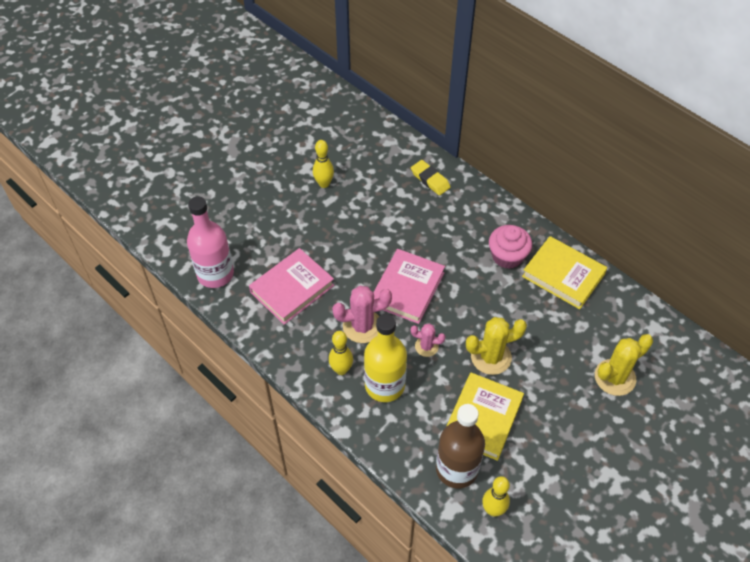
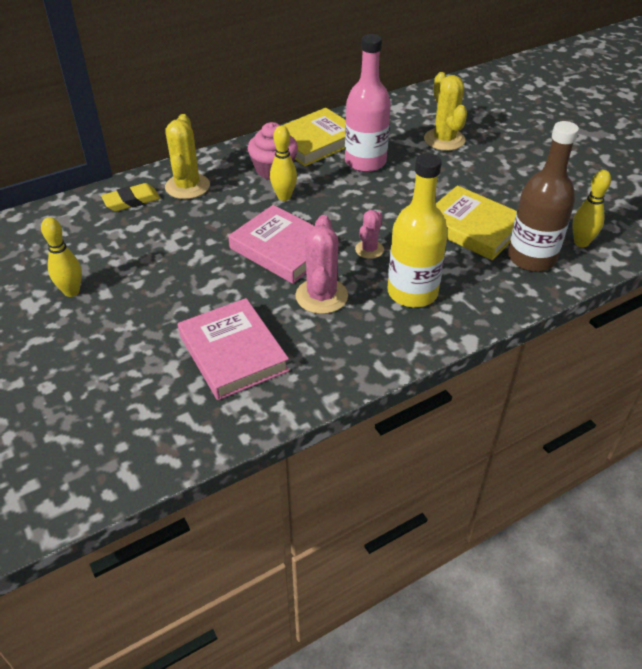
camera: 75 degrees left, 10 degrees down
(215, 274) = (162, 438): pink bottle -> pink bottle (365, 162)
(341, 370) = (379, 326): yellow bowling pin -> yellow bowling pin (284, 197)
(491, 357) = (398, 207): yellow cactus -> yellow cactus (187, 186)

